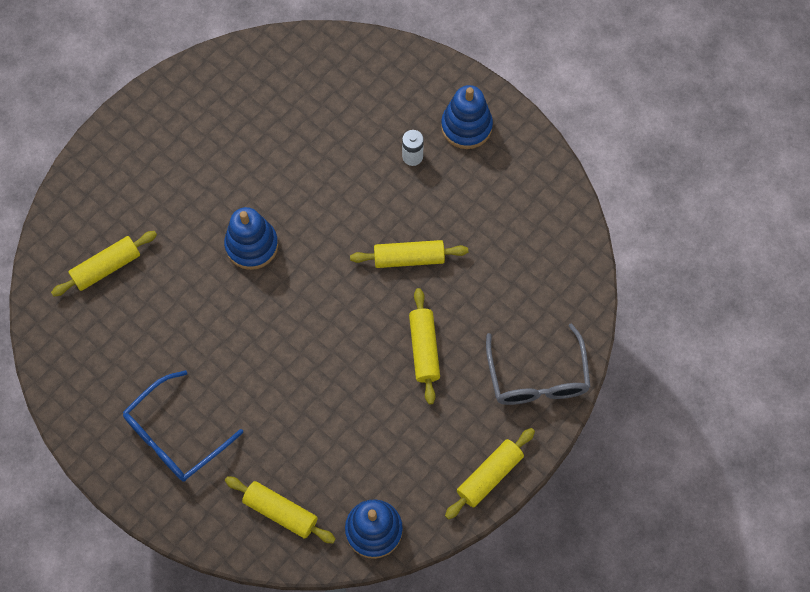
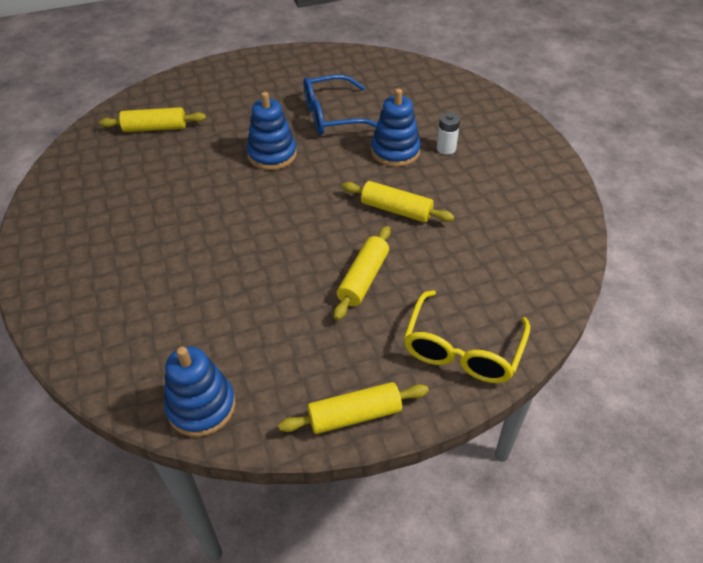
camera: 30 degrees right, 20 degrees down
(175, 435) = (101, 249): blue glasses -> blue glasses (333, 116)
(280, 512) = (131, 347): yellow rolling pin -> none
(466, 126) = (506, 146): blue stacking toy -> blue stacking toy (395, 151)
(537, 377) = (462, 349): grey glasses -> yellow glasses

